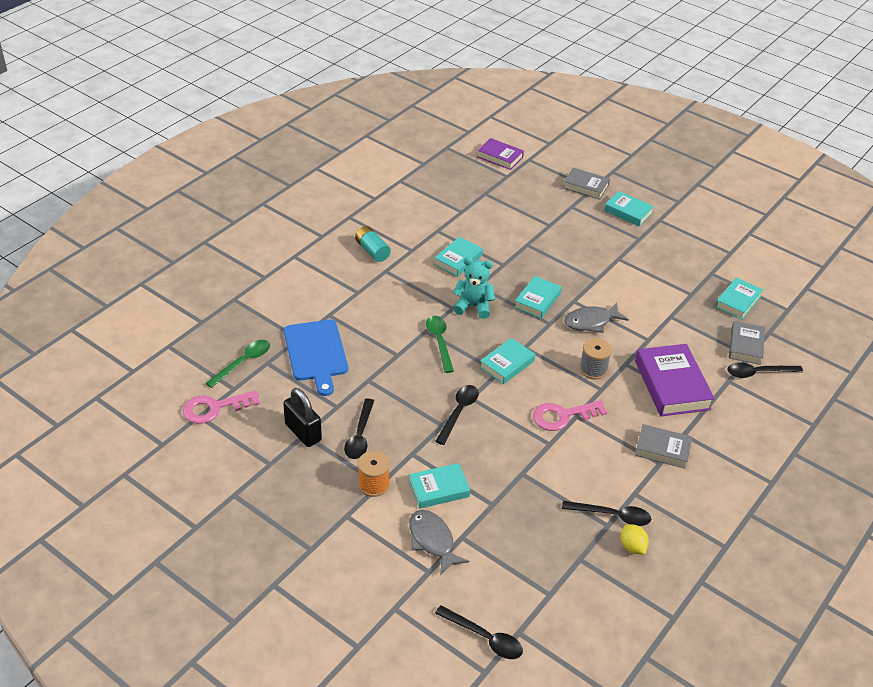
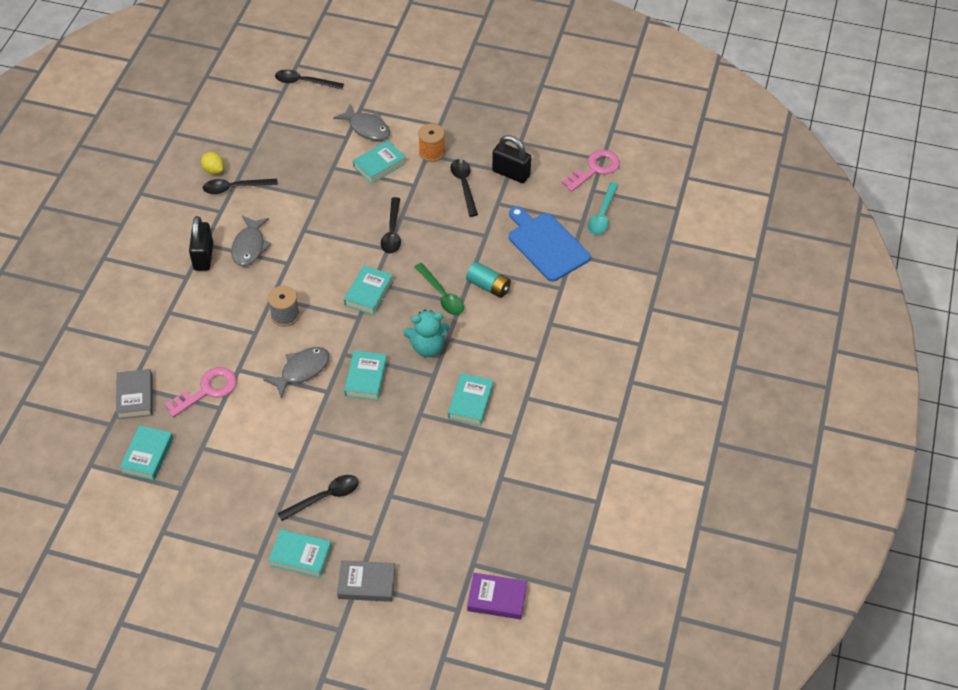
camera: 160 degrees right, 10 degrees up
(243, 362) = (602, 215): green spoon -> turquoise spoon
(372, 251) = (566, 381): turquoise battery -> turquoise battery (488, 286)
(562, 416) = (300, 258): pink key -> pink key (207, 390)
(611, 444) = (249, 246): none -> grey fish
(662, 449) = (203, 256): grey book -> black padlock
(672, 385) = (205, 324): purple book -> none
(758, 373) = (120, 367): black spoon -> black spoon (325, 497)

